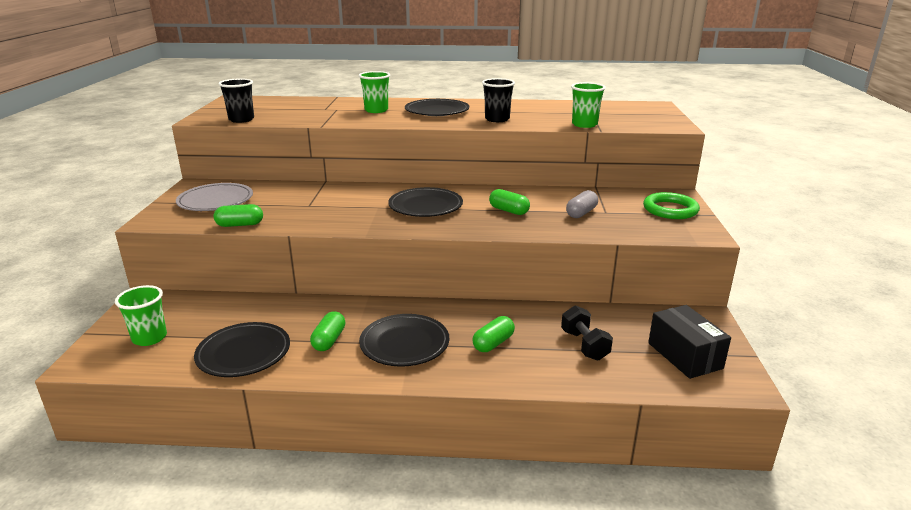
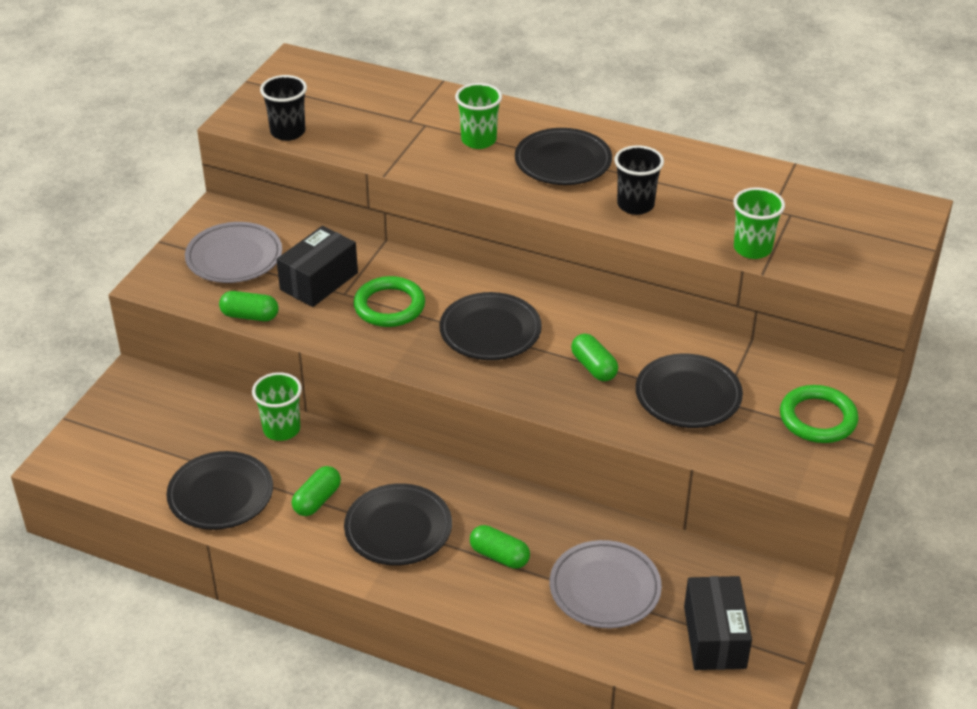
camera: 20 degrees right, 15 degrees up
(149, 338) = (129, 444): green cup -> green cup (281, 429)
(287, 203) = (319, 281): none -> black box
(346, 206) = (389, 306): none -> green ring
(493, 343) = (499, 556): green capsule -> green capsule turned 60 degrees clockwise
(581, 213) = (688, 395): grey capsule -> black plate
(584, 345) = (605, 588): black dumbbell -> grey plate

